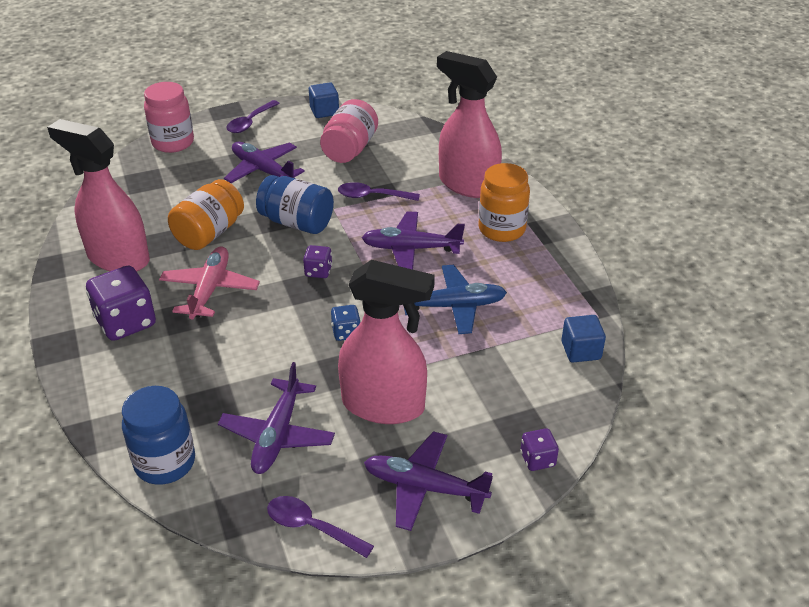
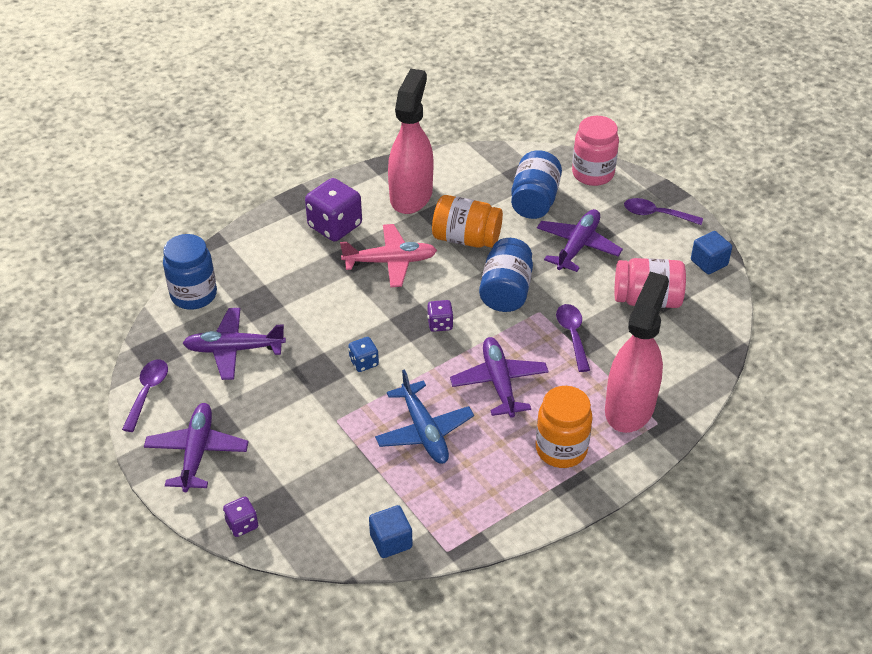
camera: 75 degrees right, 5 degrees up
(185, 182) = (534, 201): none -> blue jar
(384, 405) = (281, 407): pink spray bottle -> none

